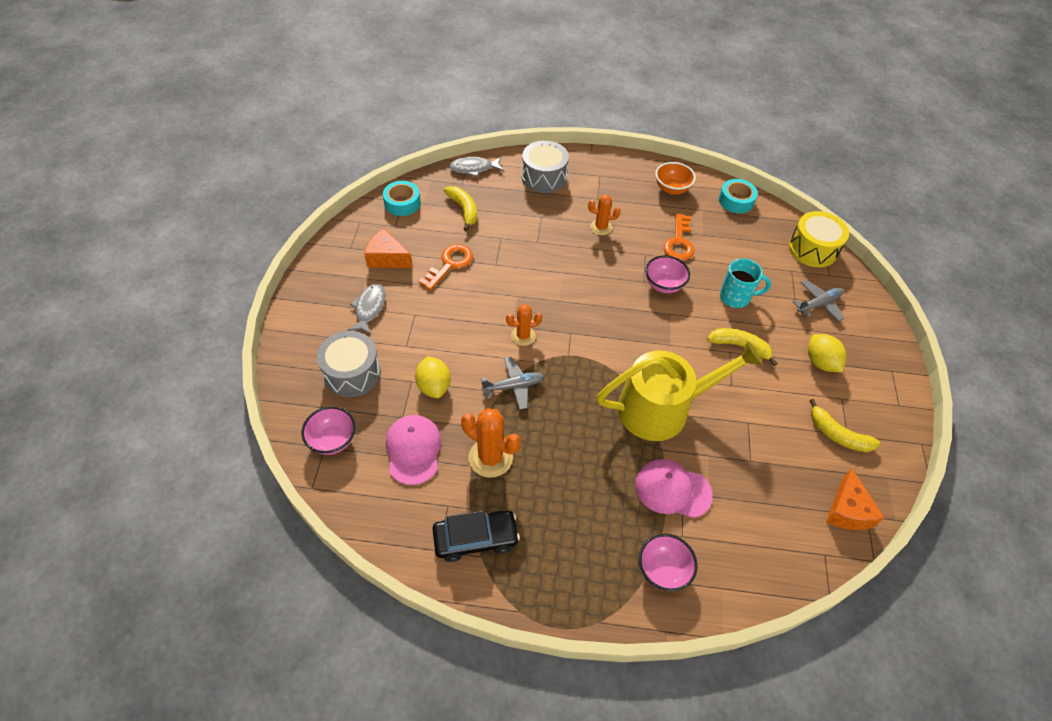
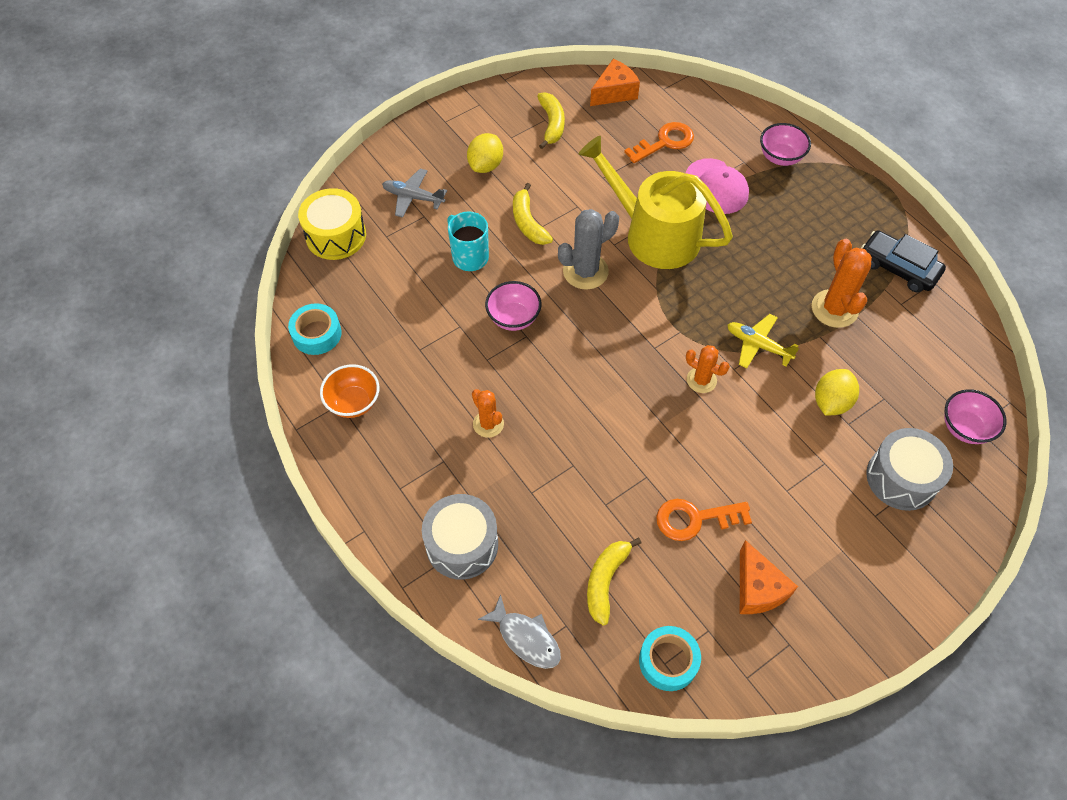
camera: 130 degrees left, 5 degrees up
(369, 308) = (829, 538): grey fish -> none
(413, 450) = (896, 364): pink cap -> none
(514, 386) = (758, 345): grey plane -> yellow plane
(666, 345) = (585, 271): none -> grey cactus
(679, 242) = (438, 342): orange key -> orange key (665, 142)

